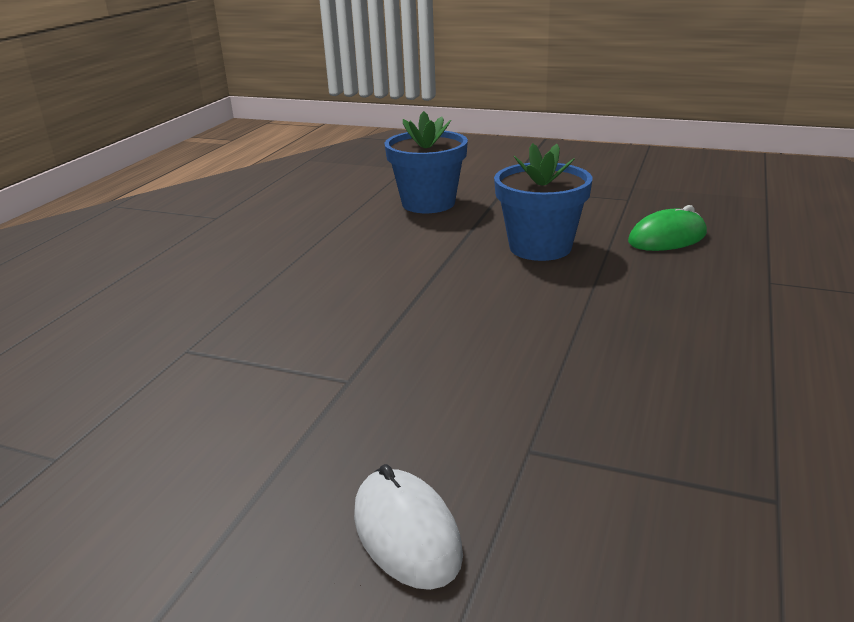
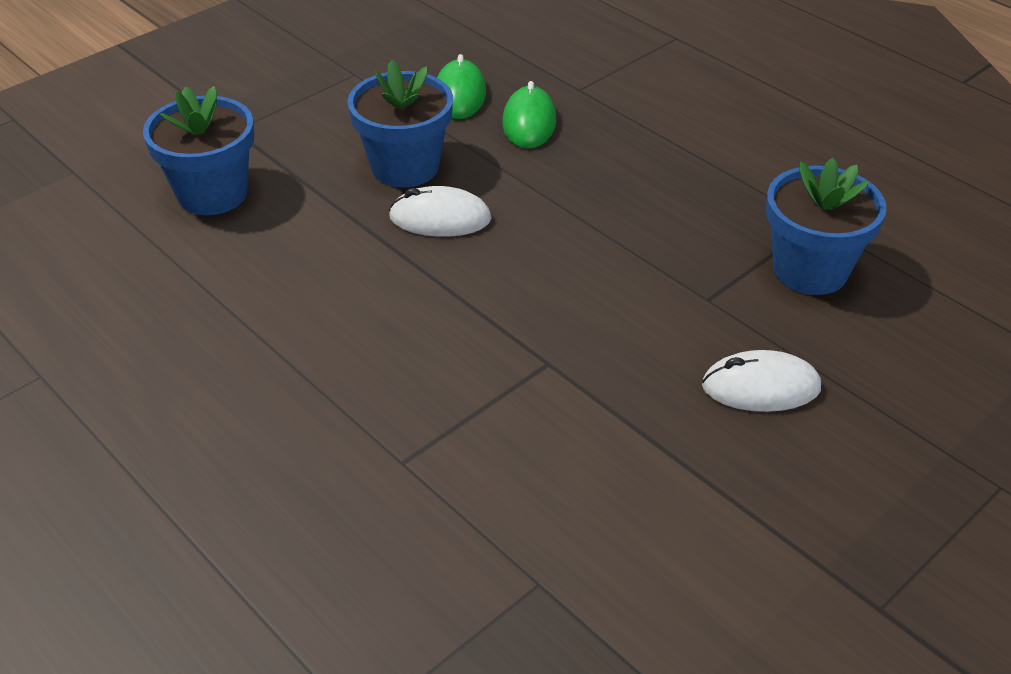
camera: 65 degrees left, 15 degrees up
(492, 278) = (440, 218): none -> white mouse
(670, 519) = (810, 270): none -> blue flower pot
(677, 275) = (529, 122): none -> green mouse

